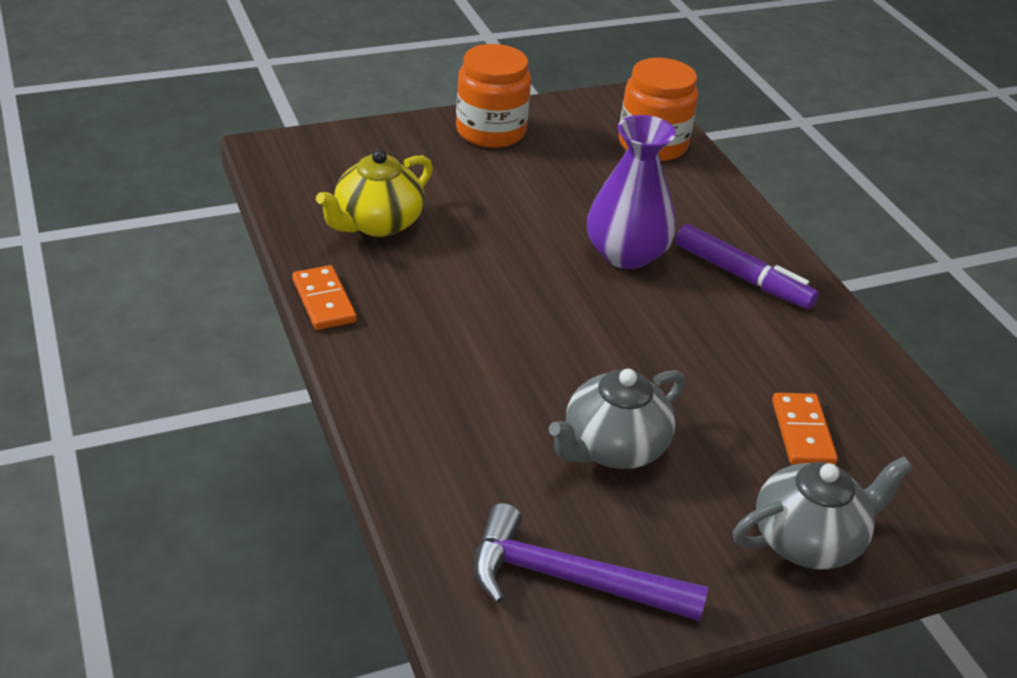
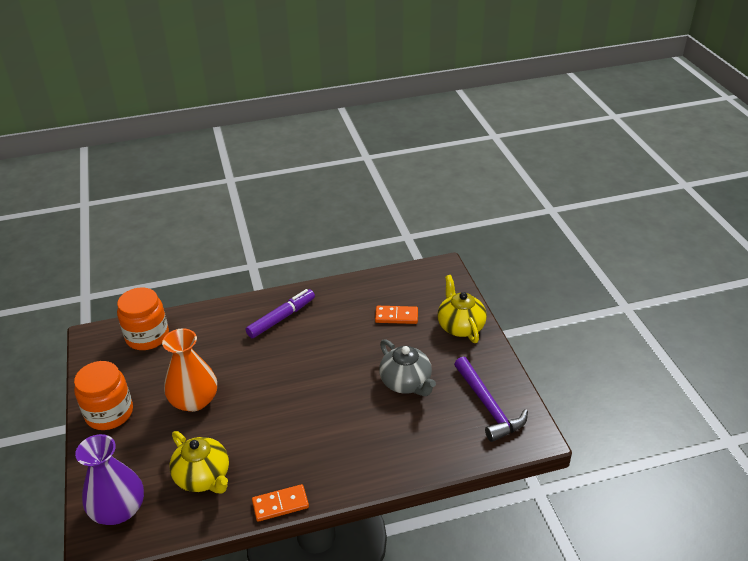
camera: 80 degrees left, 0 degrees up
(526, 201) = (194, 400): none -> orange vase
(570, 580) = (488, 406): purple hammer -> purple hammer turned 45 degrees counterclockwise
(626, 254) = (255, 361): purple vase -> purple vase (118, 509)
(808, 540) = (460, 326): grey teapot -> yellow teapot

